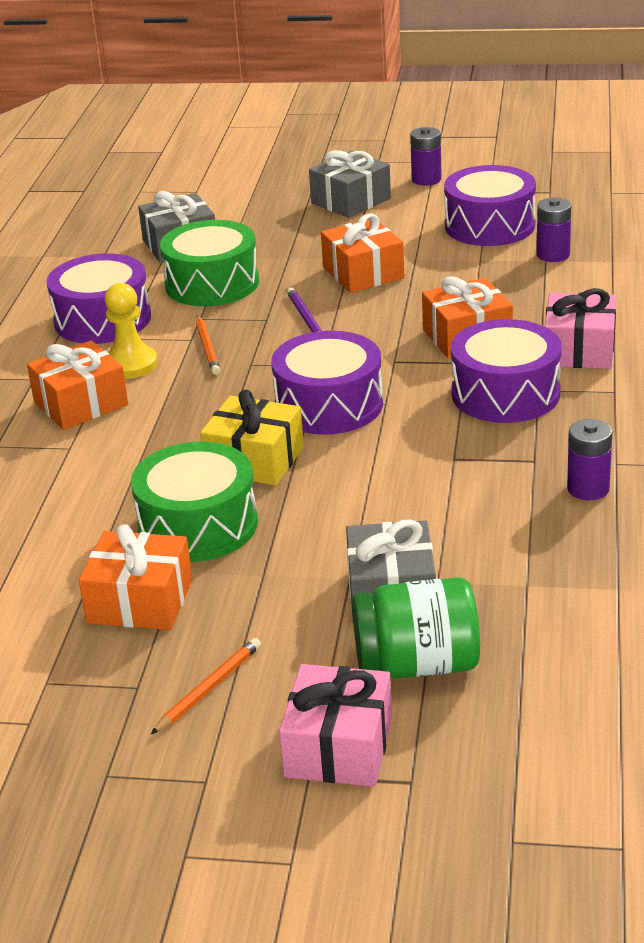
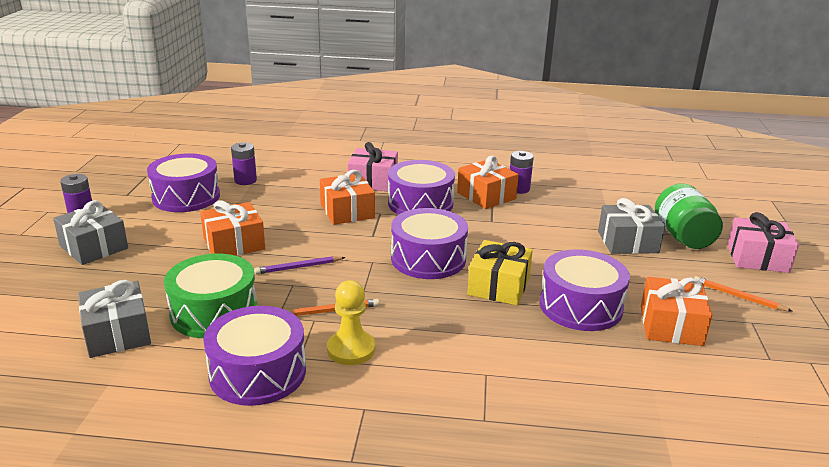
camera: 95 degrees left, 5 degrees down
(81, 404) = (415, 373): orange gift -> orange gift (486, 196)
(198, 525) = (580, 306): green drum -> purple drum

